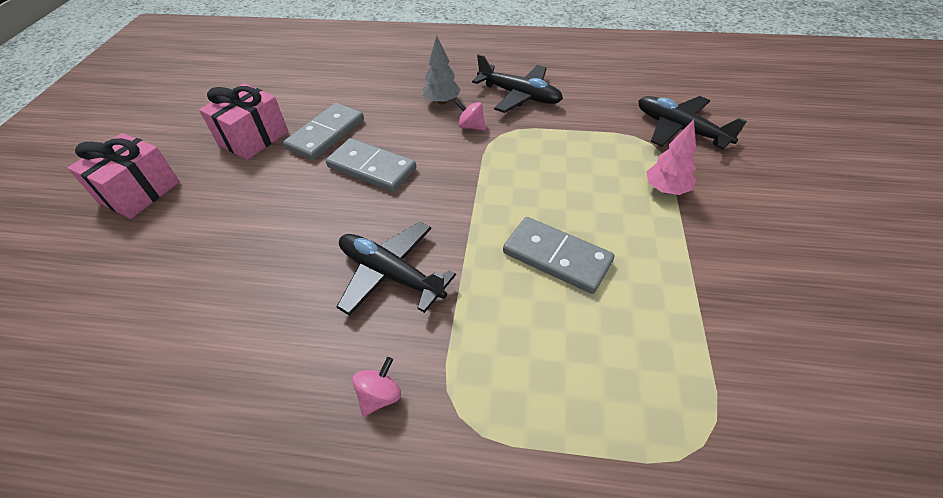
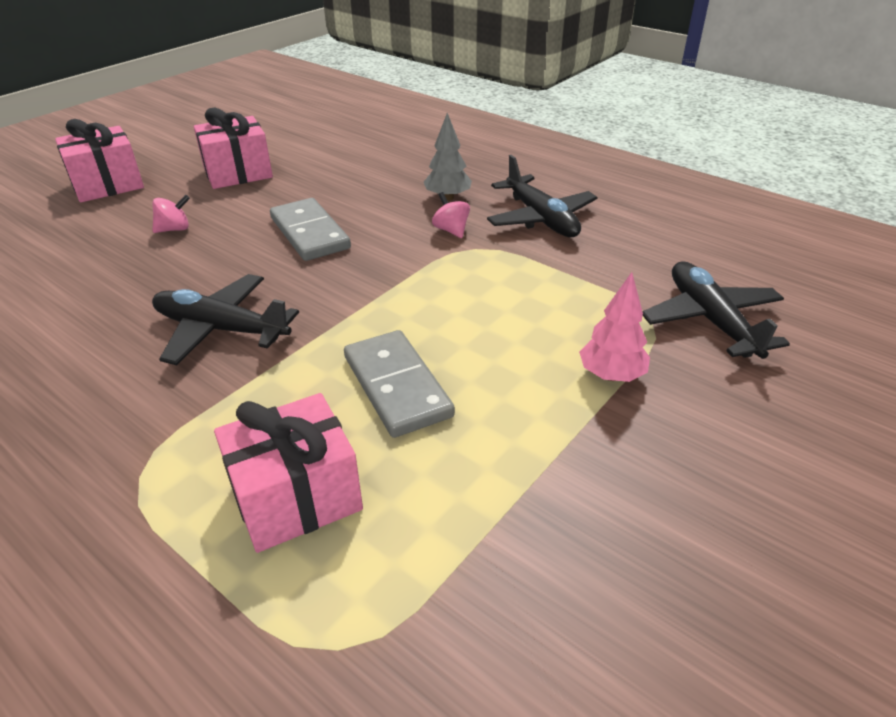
camera: 30 degrees right, 10 degrees down
(326, 134) = (302, 190): grey domino -> none
(380, 396) = (97, 423): pink spinning top -> pink spinning top (174, 229)
(390, 274) = (221, 329): black plane -> black plane turned 45 degrees counterclockwise
(578, 367) = (296, 497): none -> pink gift

